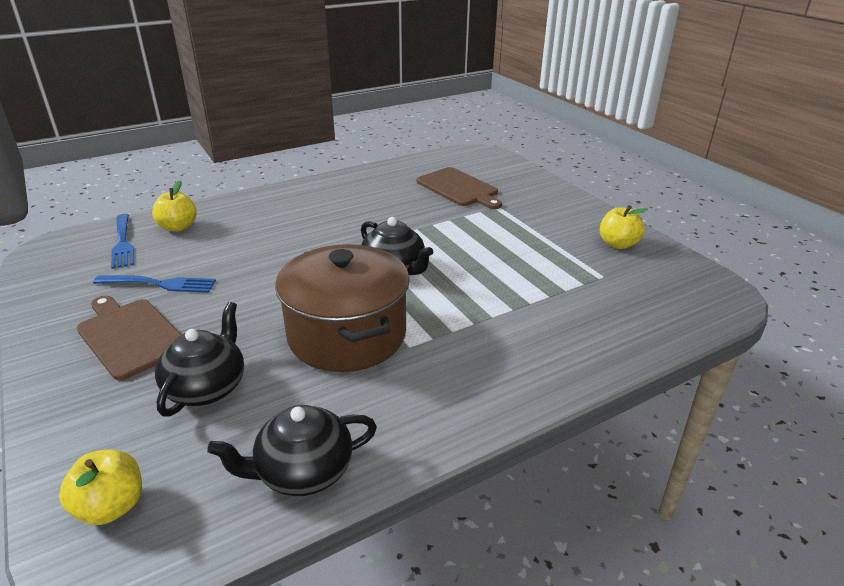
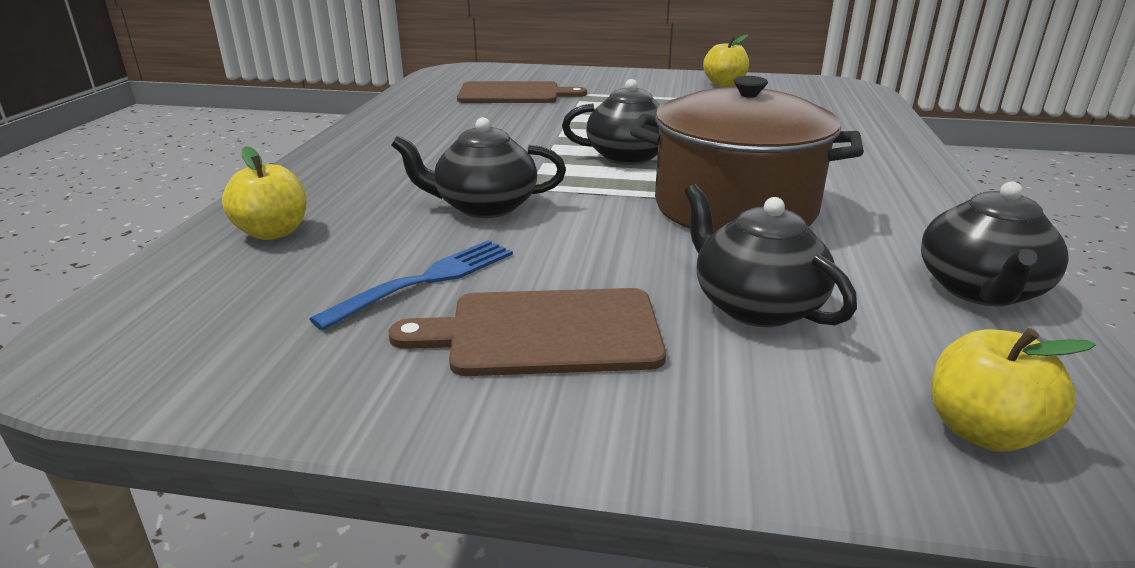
camera: 50 degrees left, 5 degrees down
(122, 242) = (225, 281): blue fork -> none
(261, 260) = (484, 207): none -> black teapot

